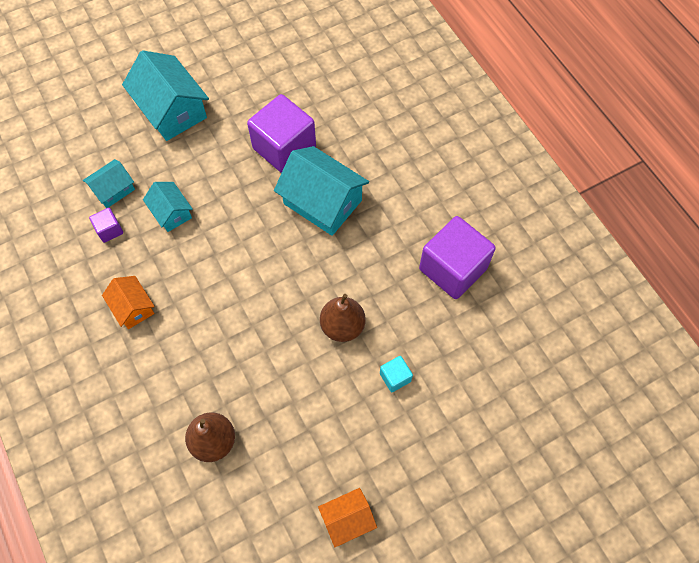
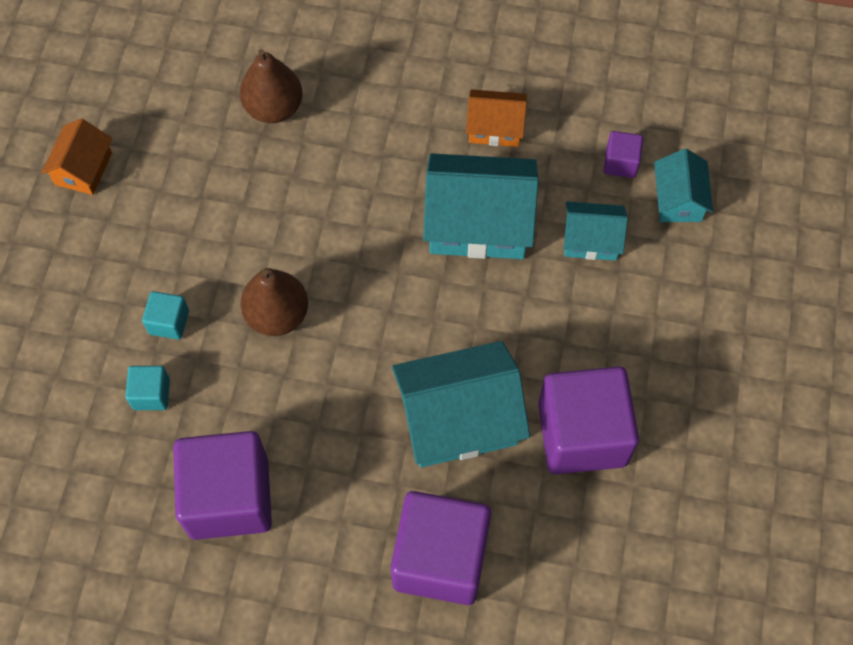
camera: 130 degrees right, 0 degrees up
(172, 110) = (759, 340): turquoise house -> turquoise house (478, 222)
(395, 162) = (440, 558): none -> purple cube
(439, 350) = (151, 394): none -> turquoise cube

